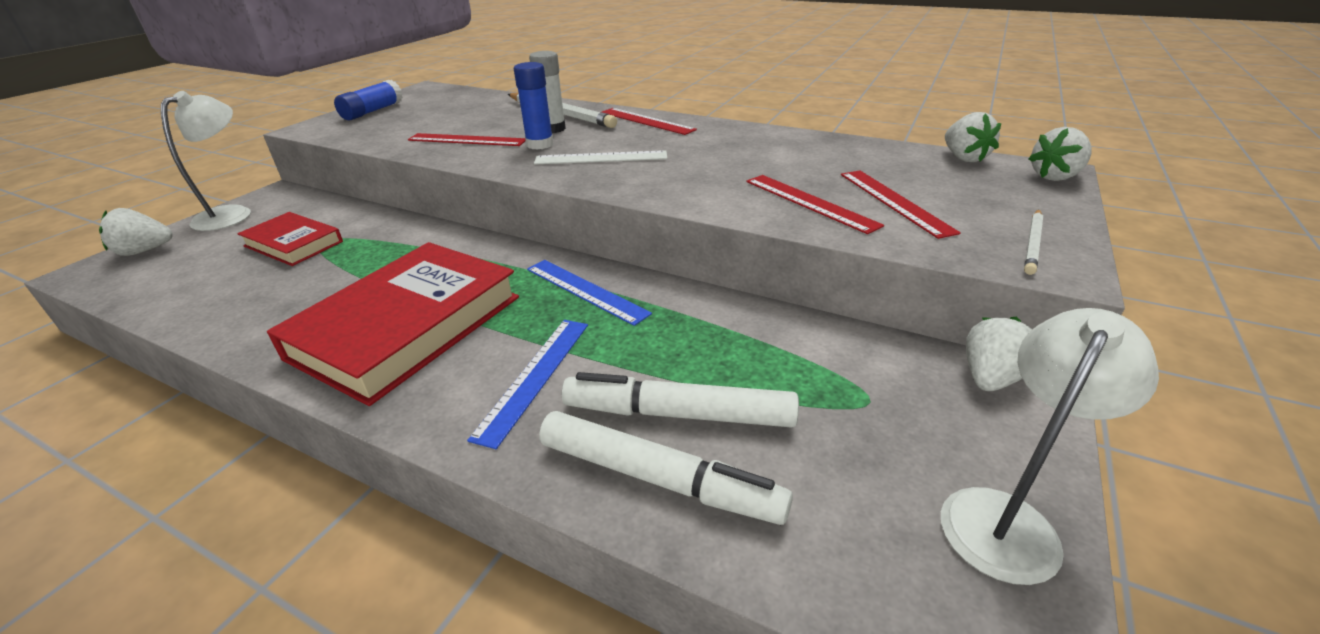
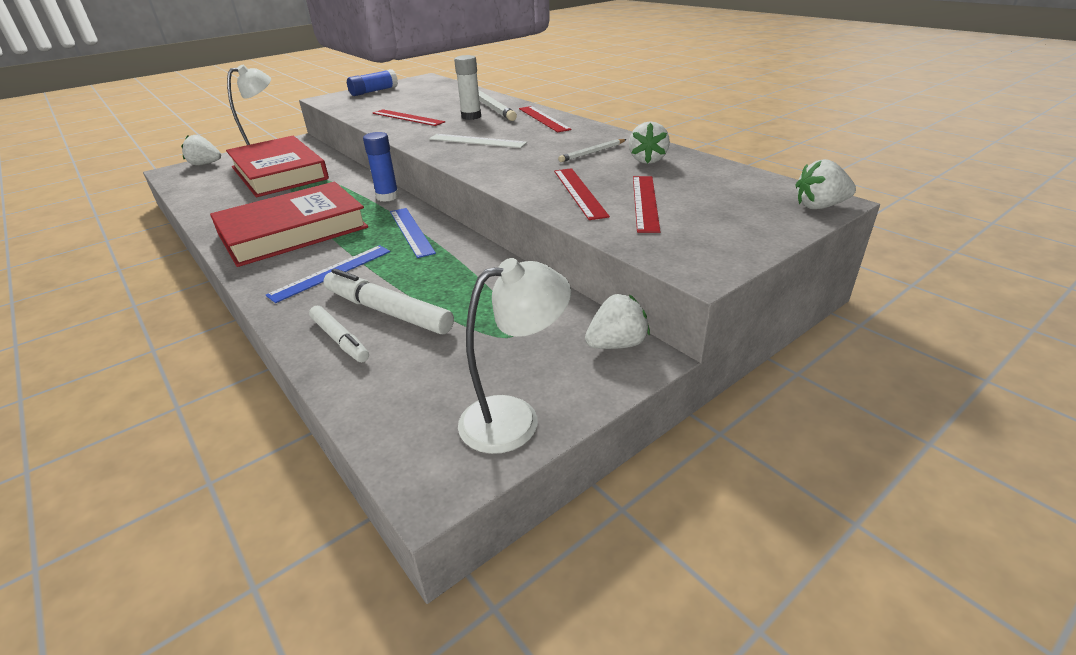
camera: 25 degrees right, 0 degrees up
(293, 244) = (279, 173): red book -> red book, size x1.85
(540, 144) = (449, 126): blue glue stick -> blue glue stick (387, 197)
(658, 478) = (340, 339): white marker -> white marker, size x0.62
(964, 158) = (760, 180): white strawberry -> white strawberry (647, 160)
(1032, 243) = (708, 249): white pencil -> white pencil (592, 152)

